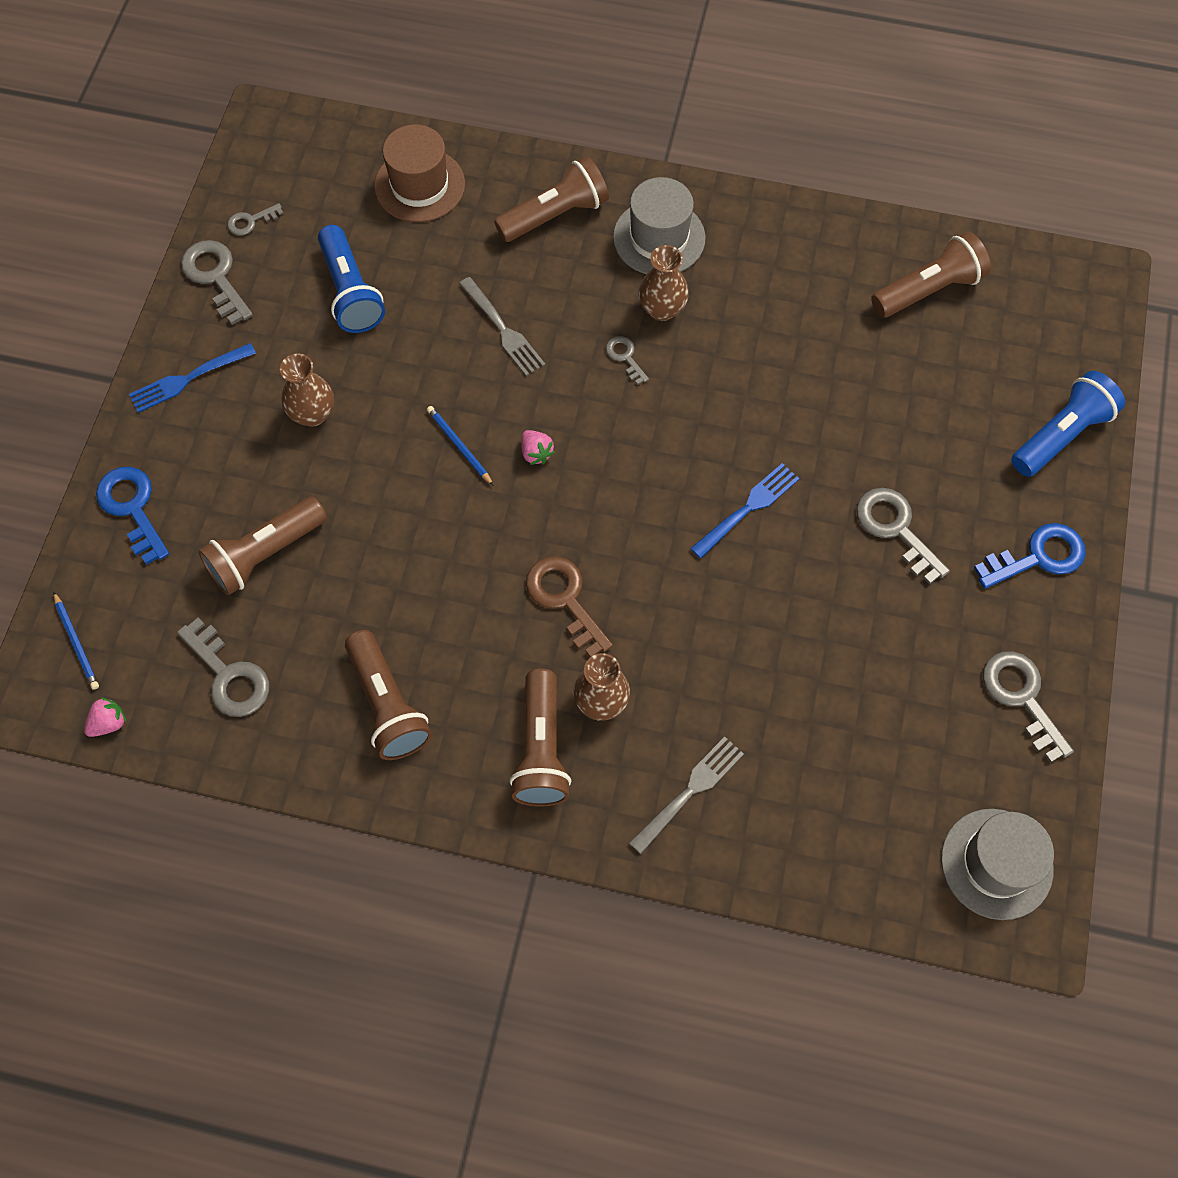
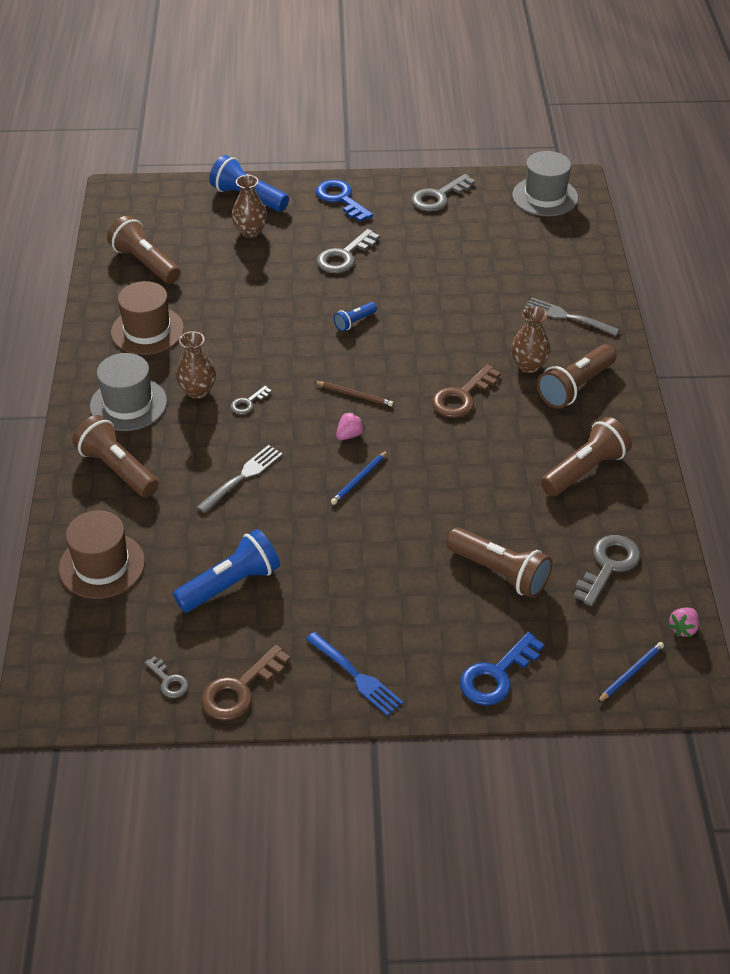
camera: 105 degrees left, 20 degrees down
(109, 723) = (683, 628): pink strawberry -> pink strawberry turned 90 degrees counterclockwise
(215, 276) = (239, 690): grey key -> brown key
(313, 414) = (361, 577): brown vase -> brown vase (250, 232)
(541, 749) = (575, 387): brown flashlight -> brown flashlight turned 150 degrees clockwise
(605, 475) = (355, 395): none -> brown pencil
(748, 508) = (354, 322): blue fork -> blue flashlight
(788, 273) = (147, 330): none -> brown hat

